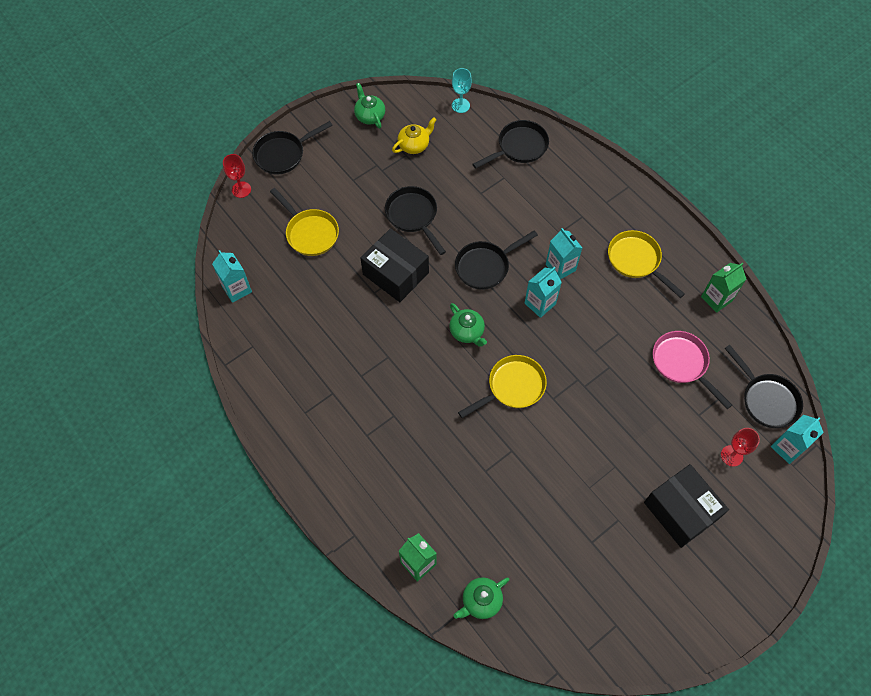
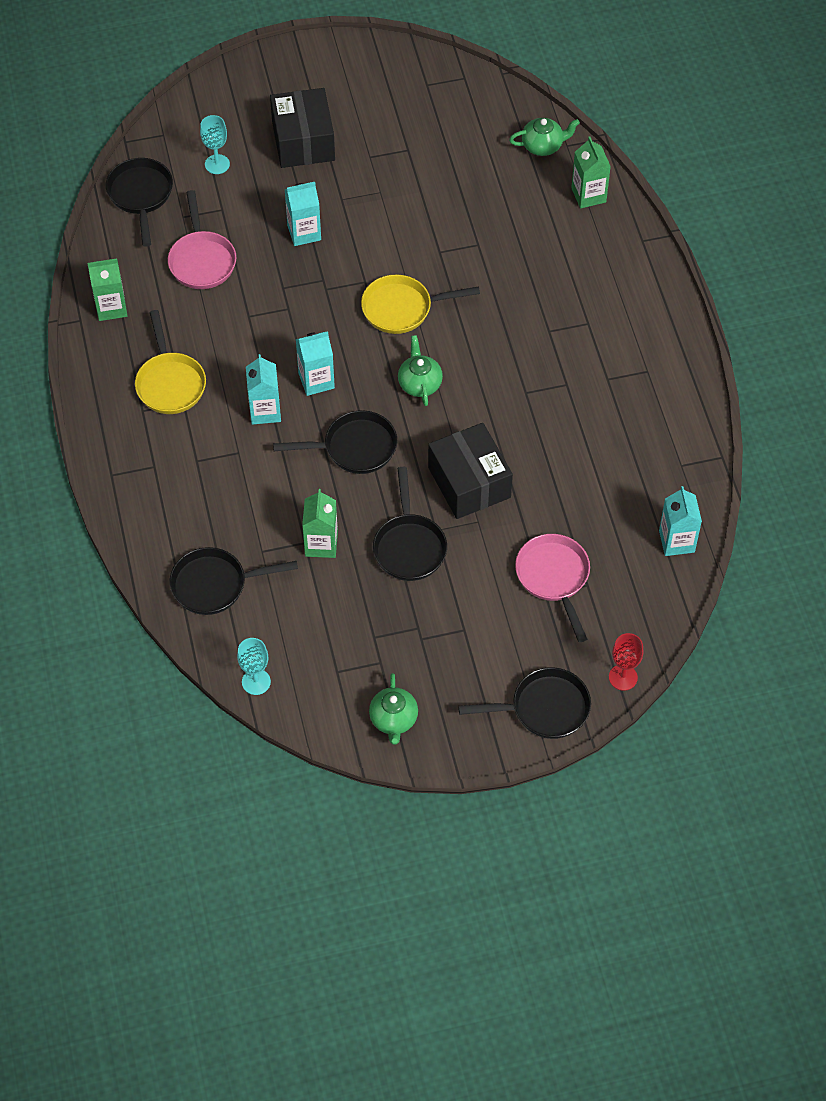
camera: 155 degrees left, 5 degrees down
(310, 233) = (554, 577): yellow pan -> pink pan
(414, 145) = (355, 646): yellow teapot -> none
(470, 196) = (321, 544): none -> green carton
(731, 455) = (217, 164): red goblet -> turquoise goblet
(787, 448) = (156, 150): turquoise carton -> turquoise carton (304, 232)

